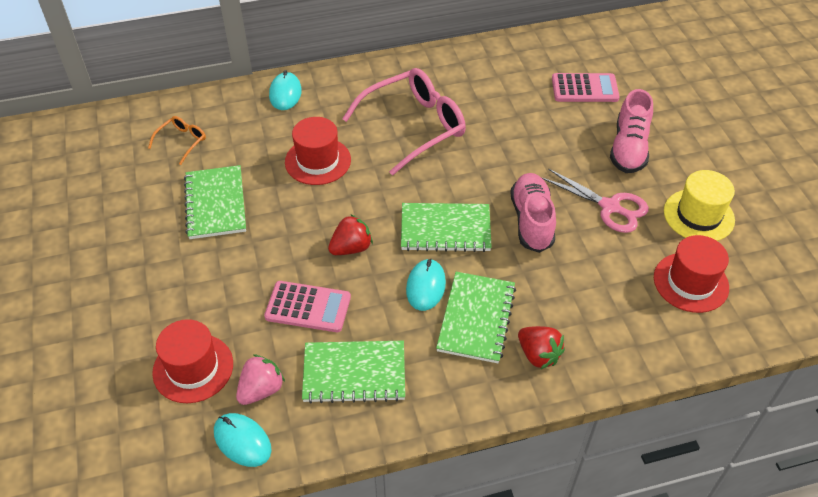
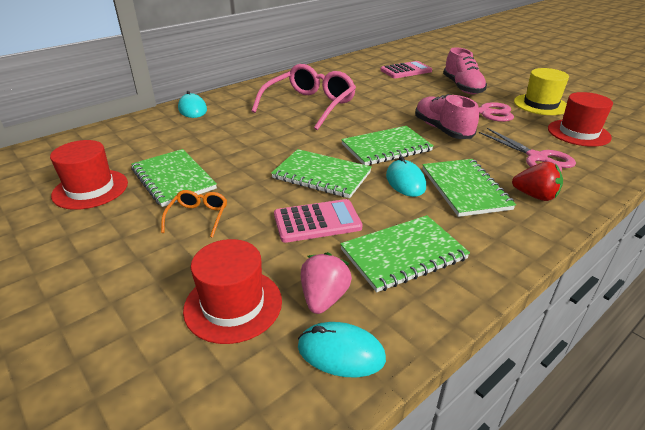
camera: 25 degrees left, 15 degrees down
(182, 142) = (114, 150): orange glasses -> orange glasses (198, 217)
(318, 161) = (249, 136): red hat -> red hat (90, 189)
(351, 248) = (321, 175): red strawberry -> green notebook
(596, 304) = (537, 158): none -> pink scissors

